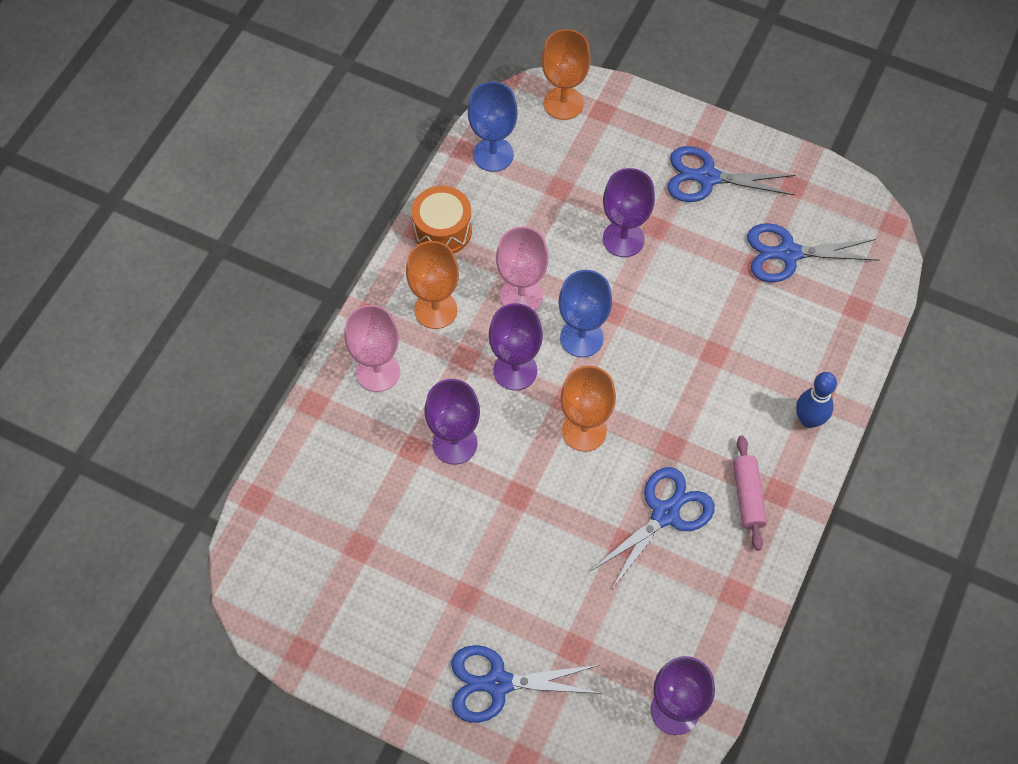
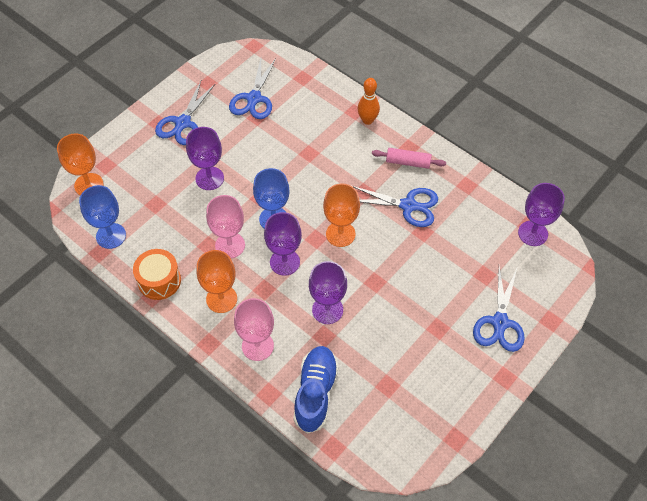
camera: 75 degrees left, 5 degrees down
(327, 459) = (315, 393): none -> blue shoe
(665, 513) = (408, 206): blue scissors -> blue scissors turned 135 degrees clockwise
(808, 420) = (367, 120): blue bowling pin -> orange bowling pin

